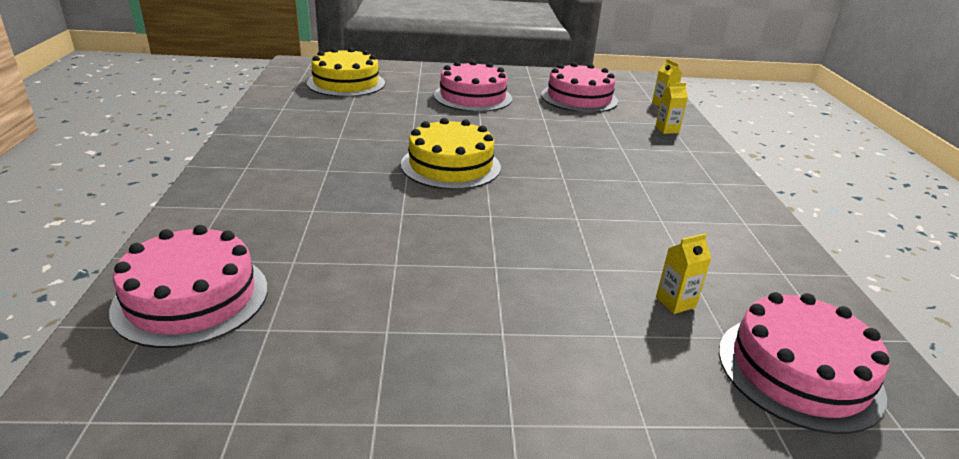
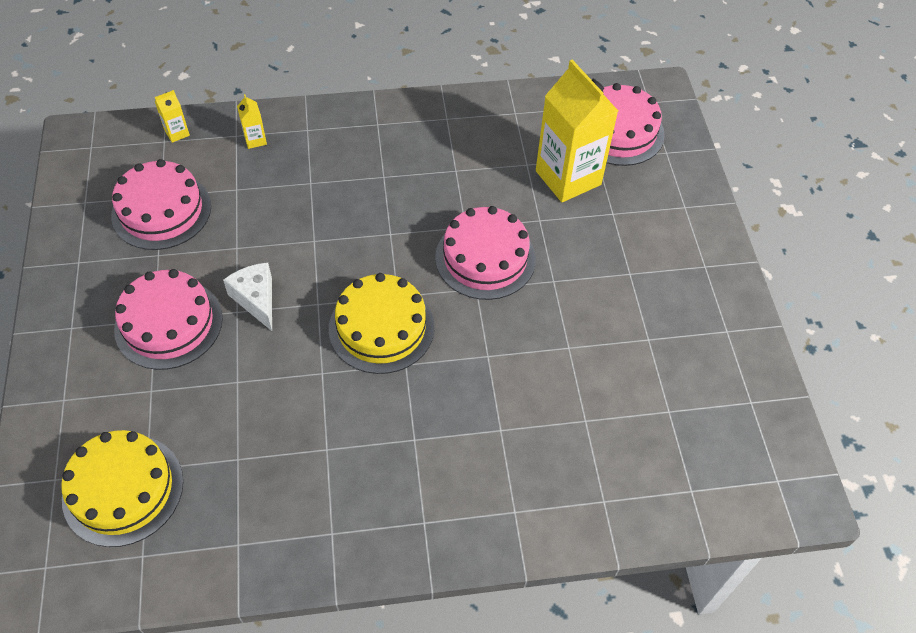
camera: 95 degrees left, 25 degrees up
(191, 298) = (651, 476): pink cake -> pink cake (485, 258)
(490, 122) = (256, 299): none -> white cheese
(675, 302) = (568, 178): yellow carton -> yellow carton, size x2.46

